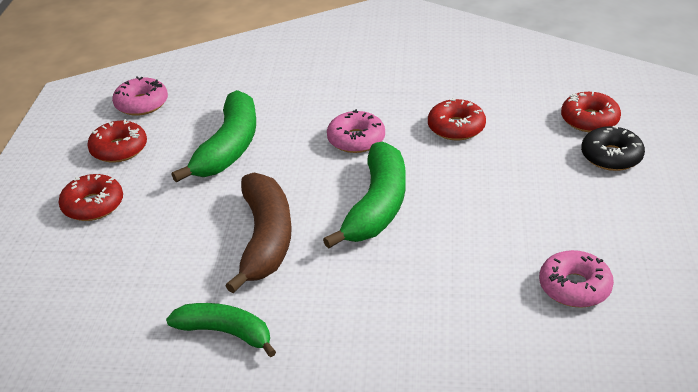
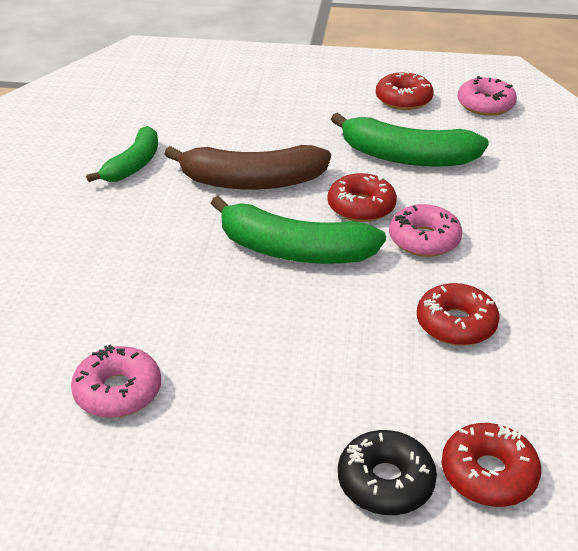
camera: 90 degrees right, 0 degrees up
(93, 205) = (317, 95): red donut -> red donut (361, 207)

